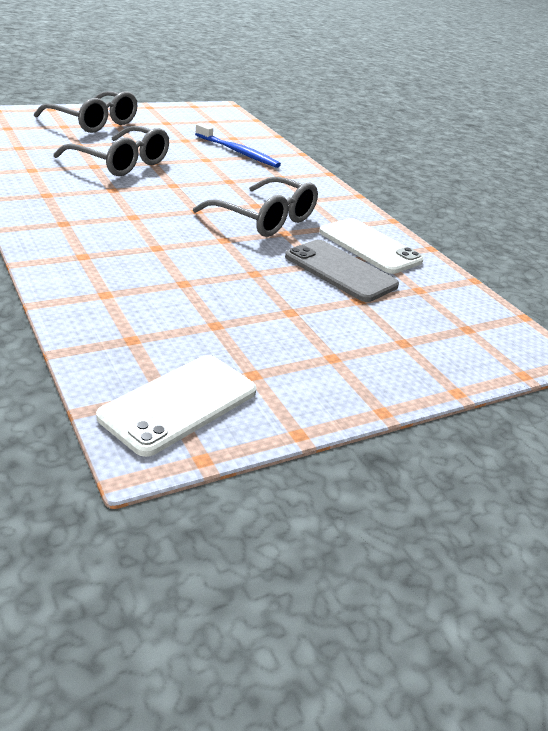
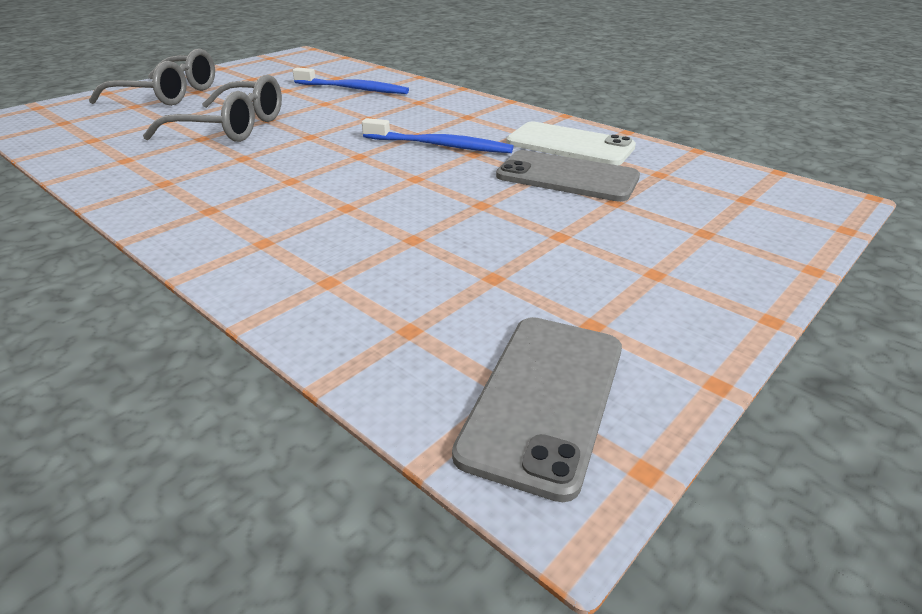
camera: 15 degrees left, 0 degrees up
(179, 403) = (544, 398): white phone -> grey phone
(264, 219) = (439, 145): grey glasses -> blue toothbrush

